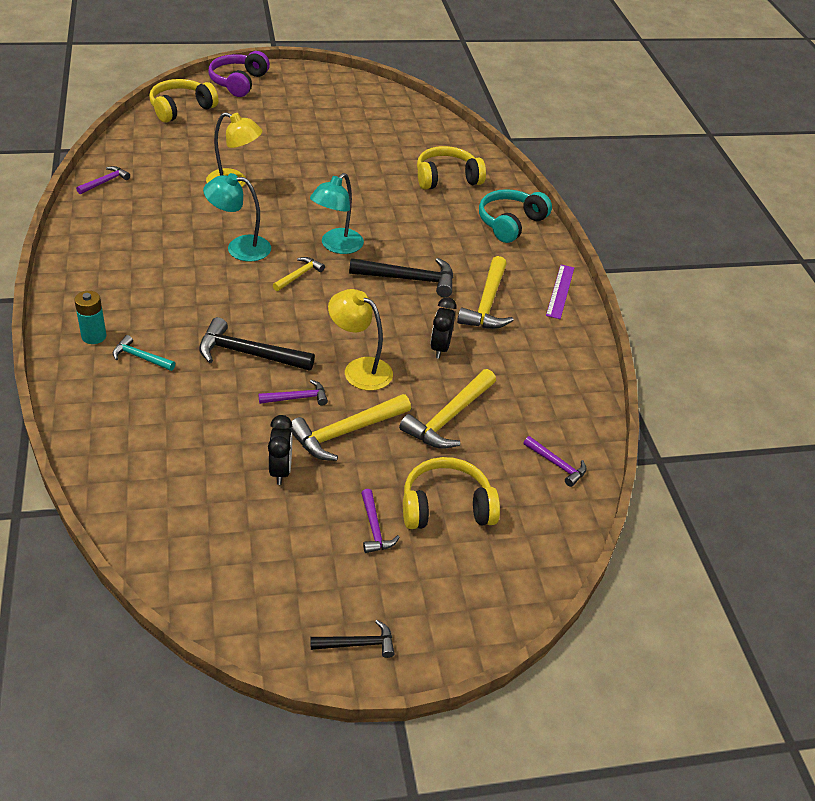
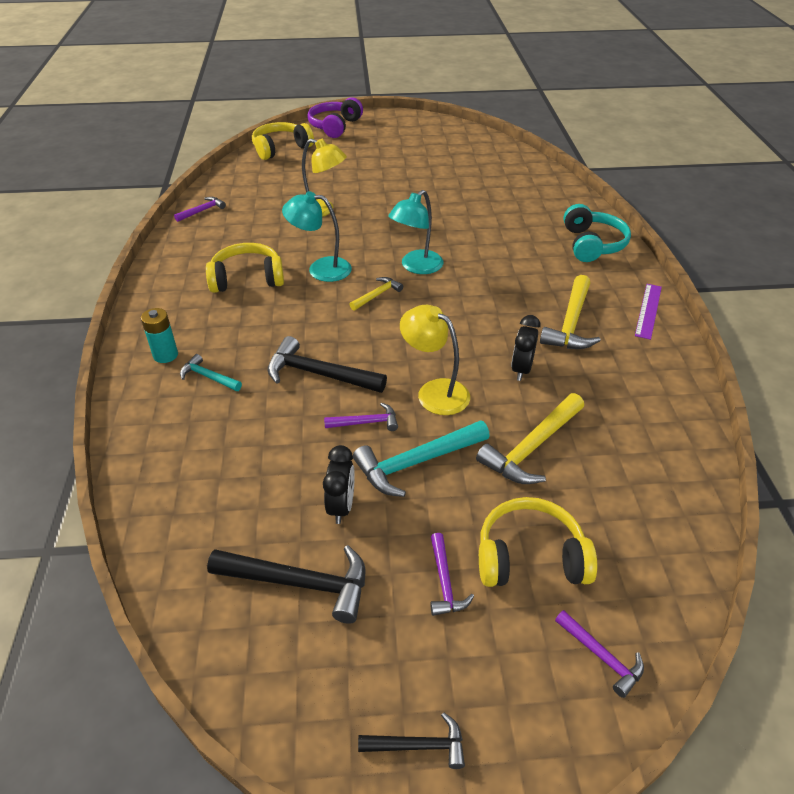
camera: 10 degrees right, 0 degrees up
(346, 432) = (416, 462): yellow hammer -> turquoise hammer
(409, 279) = (488, 299): black hammer -> black hammer (299, 583)
(447, 178) = (526, 204): yellow headphones -> yellow headphones (247, 279)
(510, 223) = (592, 244): turquoise headphones -> turquoise headphones turned 135 degrees clockwise
(557, 465) = (659, 507): purple hammer -> purple hammer (601, 656)

